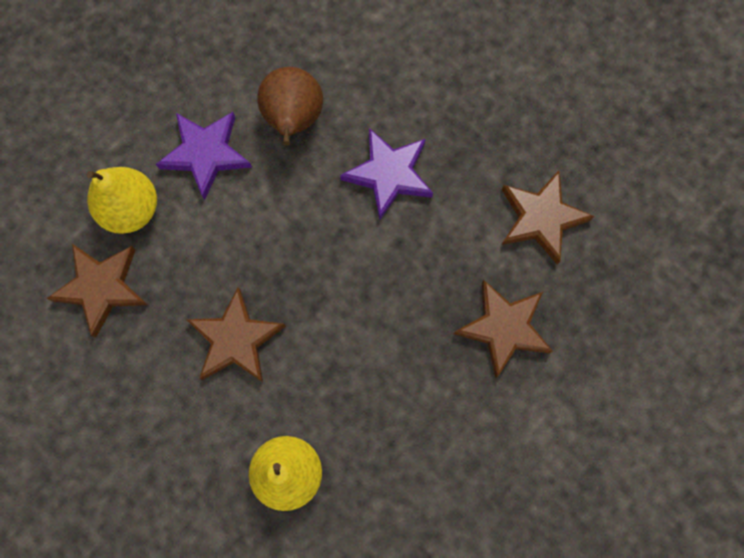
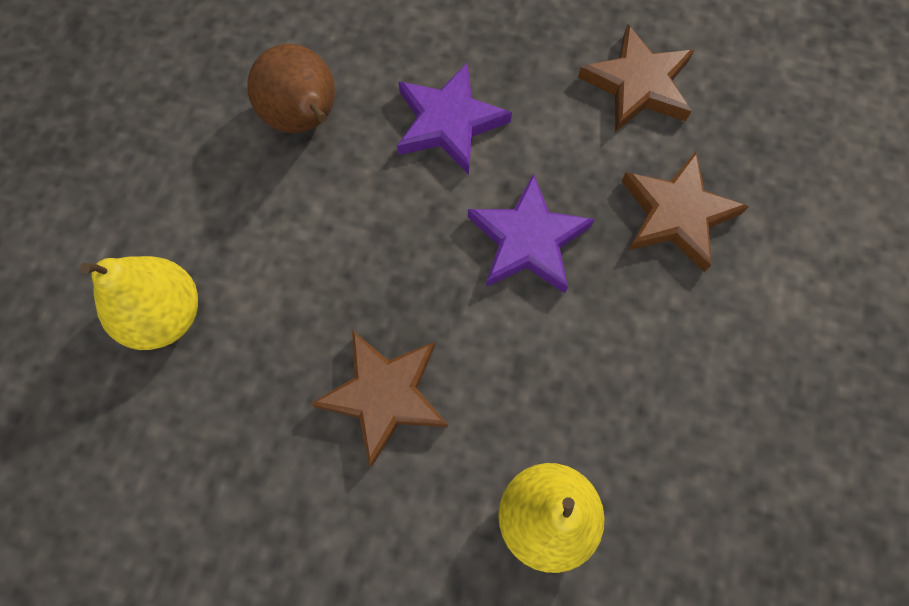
camera: 30 degrees left, 5 degrees down
(102, 288) = (179, 427): brown star -> none
(205, 154) = (223, 206): purple star -> purple star (528, 240)

